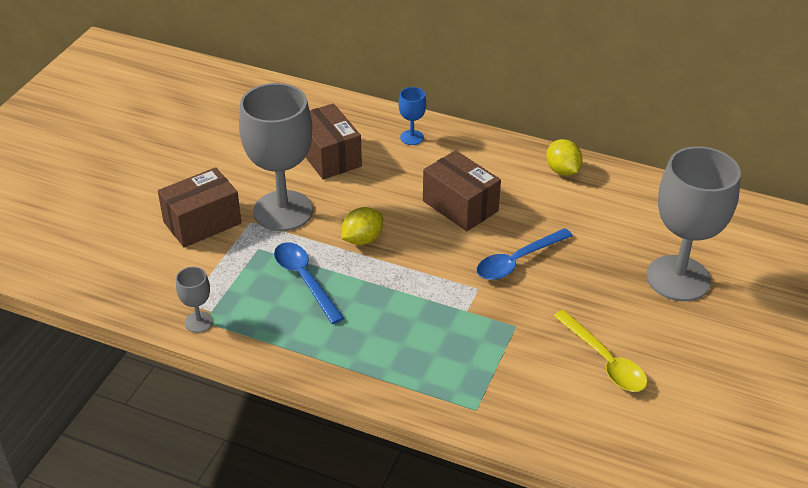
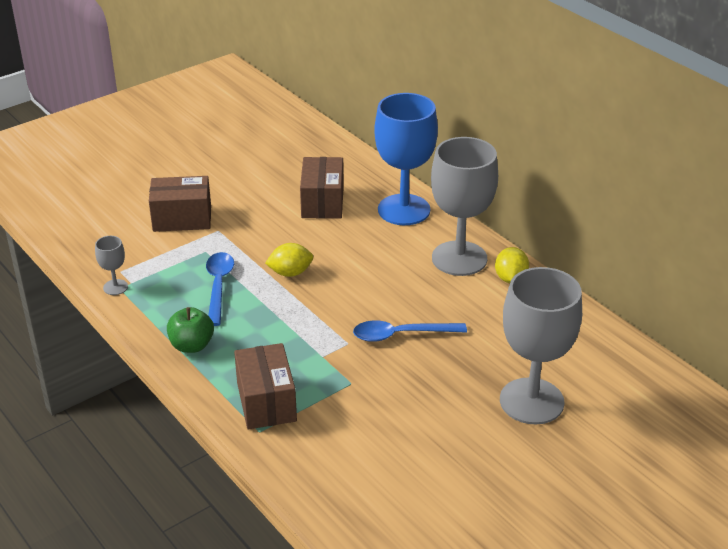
camera: 30 degrees right, 5 degrees down
(283, 211) = (249, 231): grey goblet -> grey goblet (459, 258)
(334, 351) = (192, 345): none -> green apple
(412, 137) = (404, 210): blue goblet -> blue goblet, size x2.33
(460, 206) = (394, 275): brown box -> brown box (266, 402)
(604, 360) = (400, 439): yellow spoon -> none

